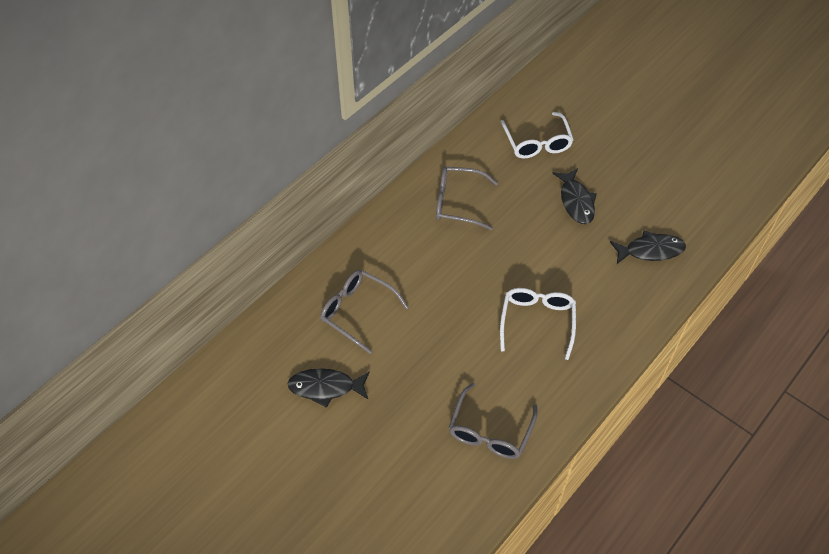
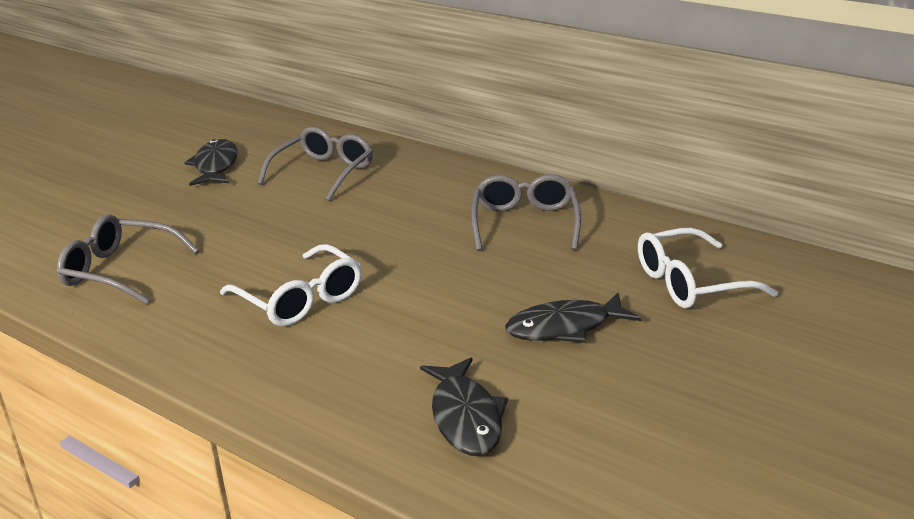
camera: 85 degrees right, 25 degrees down
(537, 322) = (300, 299): white glasses -> white glasses turned 45 degrees clockwise

